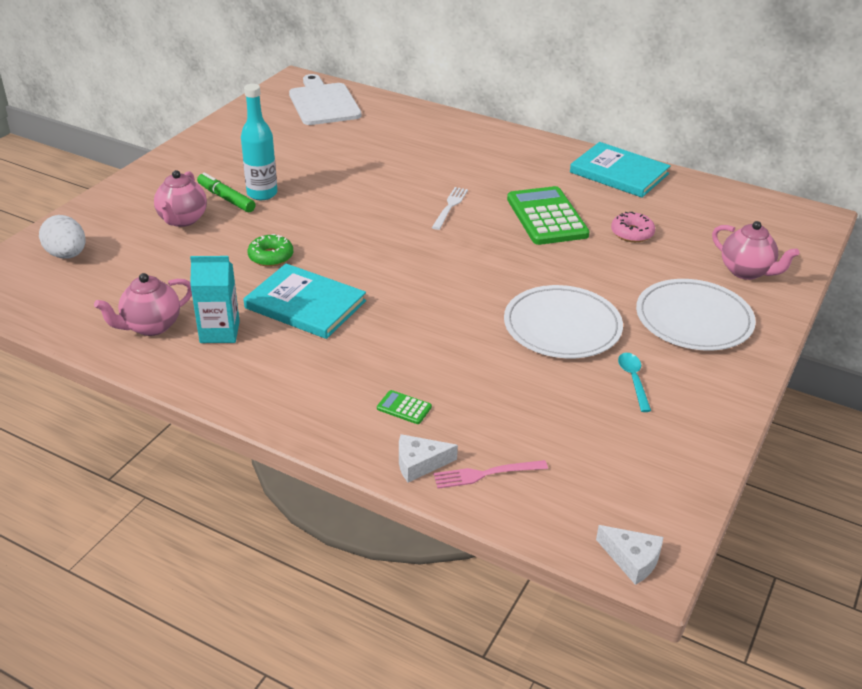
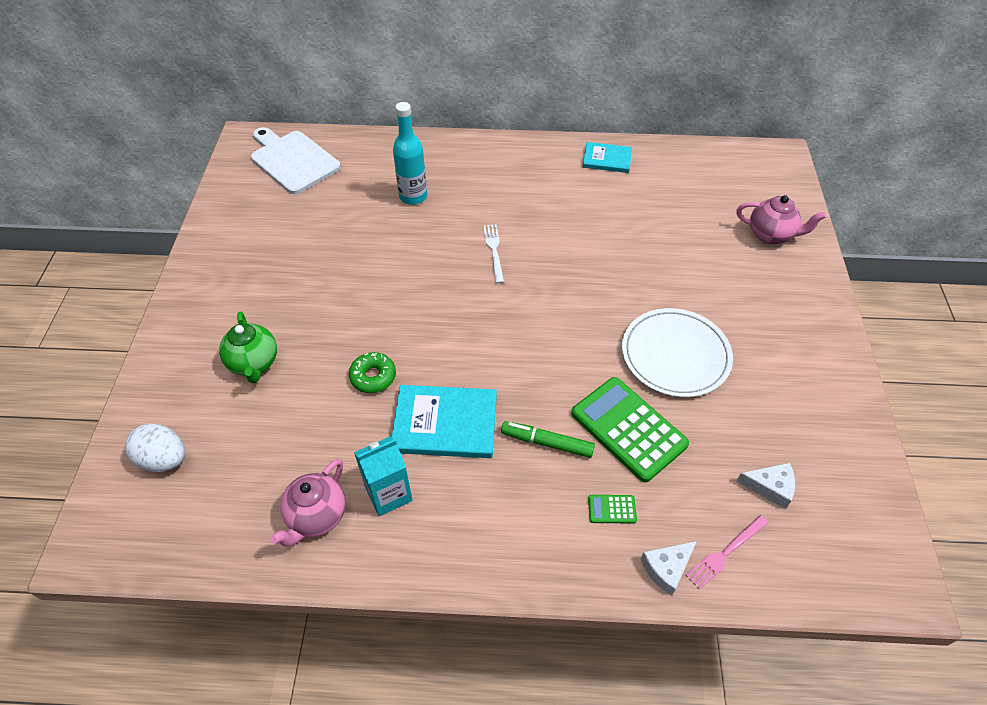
camera: 25 degrees left, 15 degrees up
(182, 220) = (254, 364): pink teapot -> green teapot
(226, 198) = (279, 318): green marker -> green marker (547, 442)
(262, 194) = (311, 299): turquoise bottle -> turquoise bottle (413, 196)
(547, 217) = (582, 232): green calculator -> green calculator (628, 429)
(619, 173) = (607, 159): turquoise book -> turquoise book, size x0.62
(632, 233) = (660, 225): pink donut -> none
(632, 559) = (888, 588): white cheese -> white cheese (770, 487)
(633, 380) = (766, 391): turquoise spoon -> none
(694, 319) = (766, 304): white plate -> none

